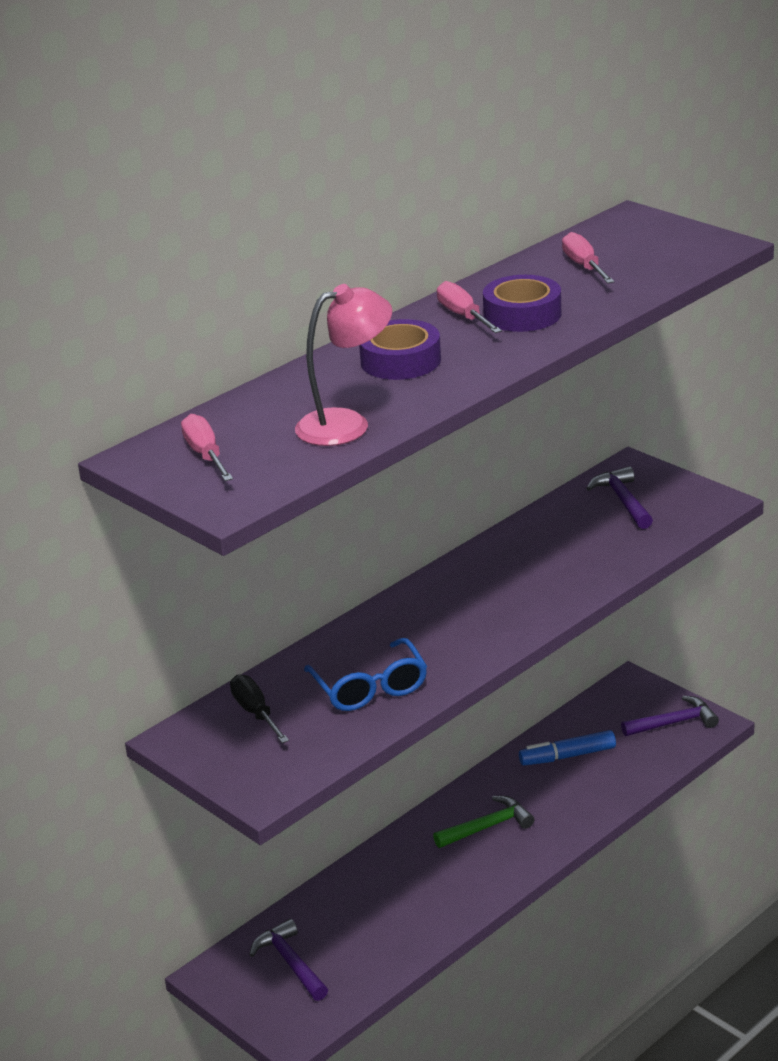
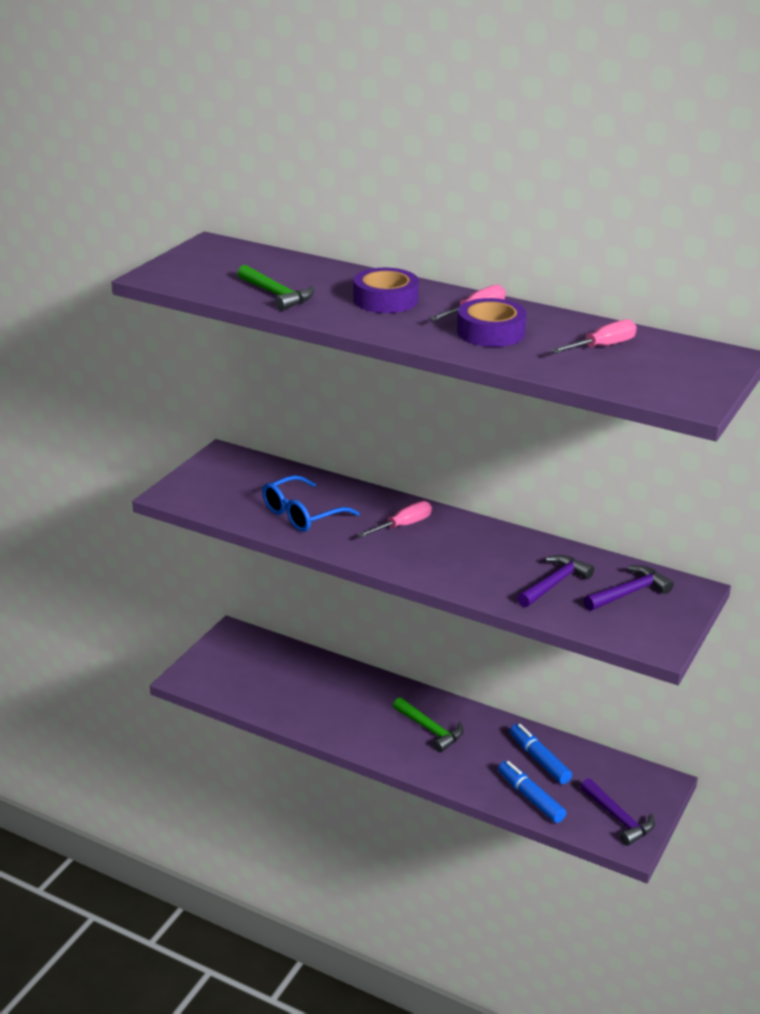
camera: 70 degrees right, 0 degrees up
(205, 454) = (221, 261): pink screwdriver -> pink screwdriver (403, 525)
(255, 712) = (259, 476): black screwdriver -> none
(291, 963) = (252, 663): purple hammer -> purple hammer (554, 583)
(347, 424) = (276, 295): pink lamp -> green hammer
(625, 774) = (530, 797): none -> blue marker

